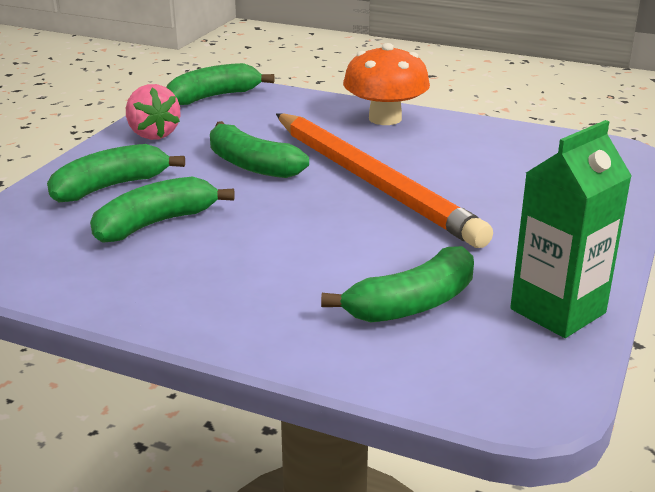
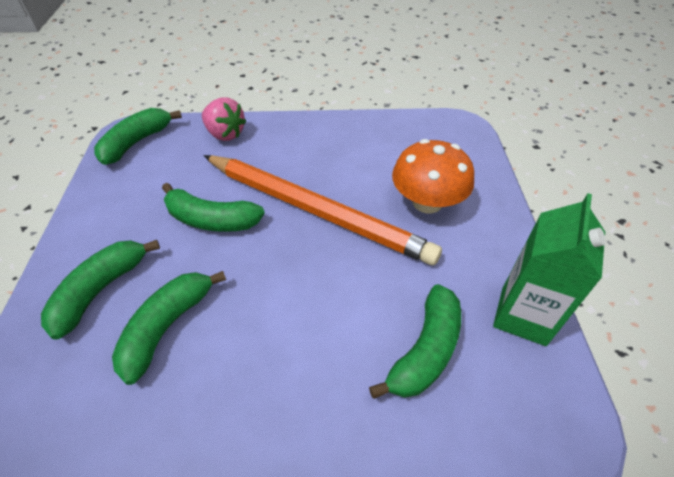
camera: 25 degrees left, 20 degrees up
(153, 134) = (106, 206): pink strawberry -> pink strawberry (225, 134)
(385, 118) = (285, 132): orange mushroom -> orange mushroom (427, 202)

